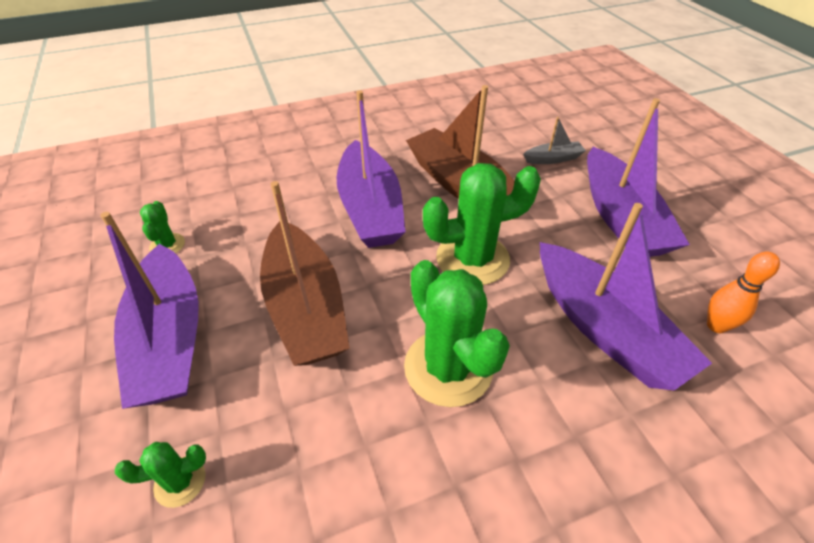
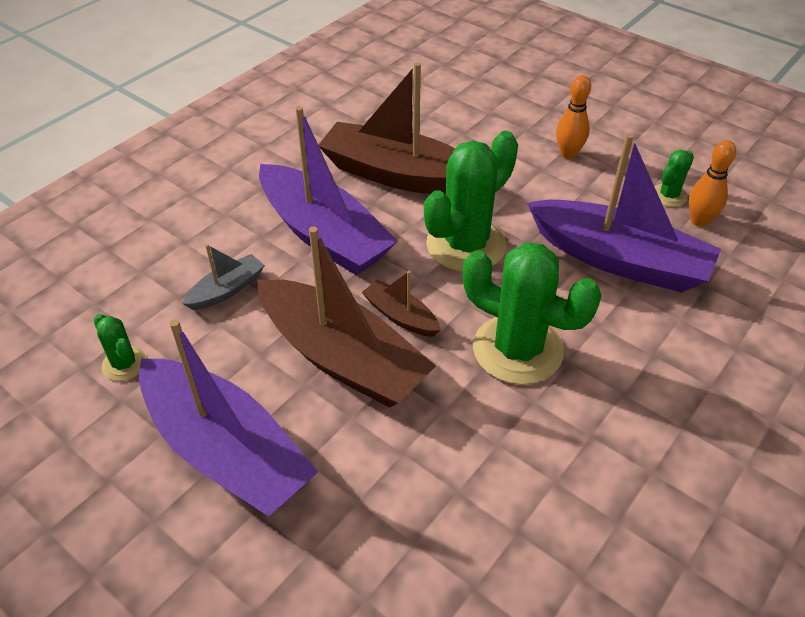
camera: 30 degrees left, 0 degrees up
(180, 482) = (360, 556): green cactus -> green cactus (668, 195)
(375, 294) = (401, 316): none -> brown boat
(553, 159) = (468, 115): grey boat -> grey boat (227, 290)
(620, 217) = (568, 154): purple boat -> orange bowling pin

